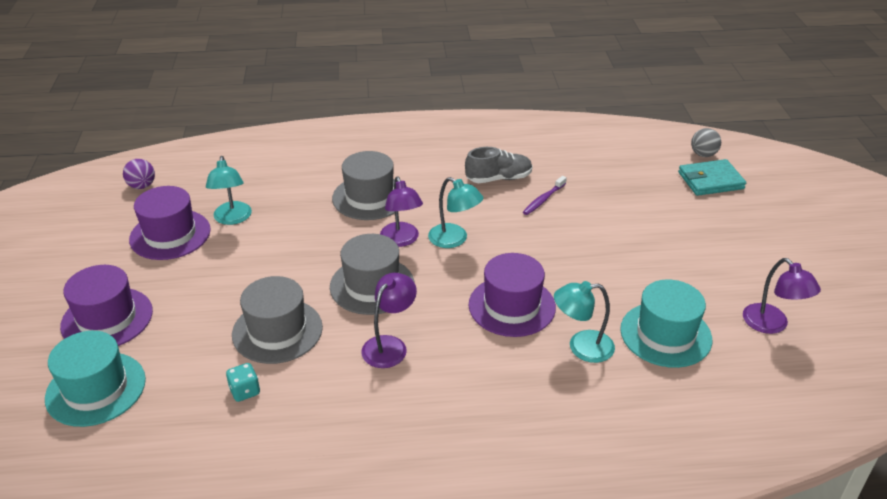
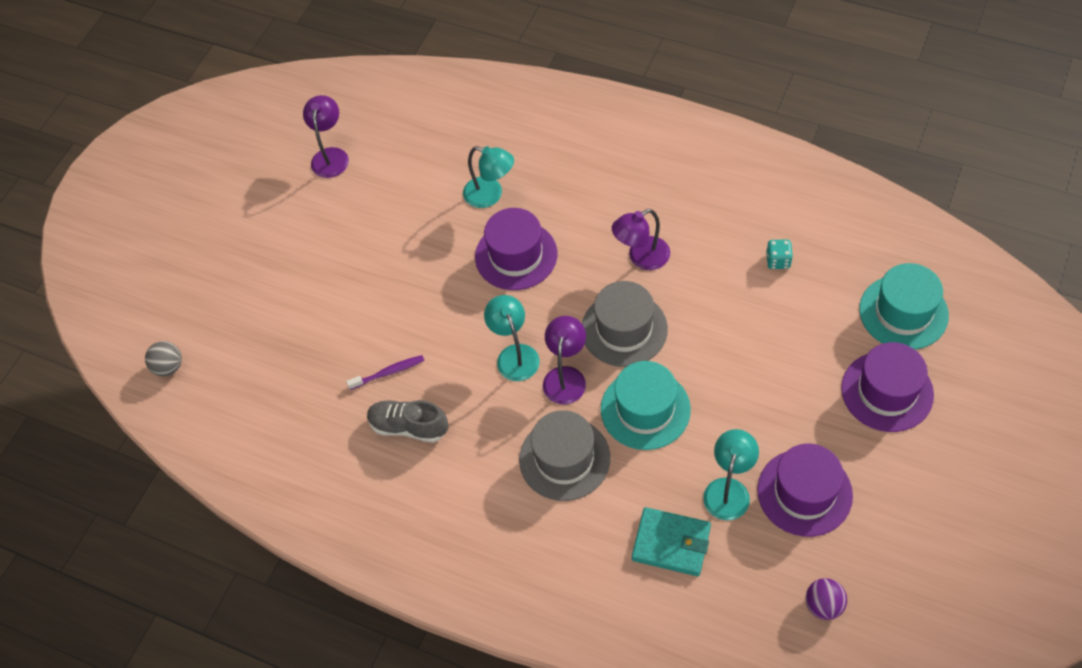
camera: 145 degrees left, 20 degrees up
(277, 331) = (731, 311): grey hat -> none
(665, 334) = (417, 180): turquoise hat -> turquoise hat (645, 409)
(710, 181) = (204, 325): turquoise wallet -> turquoise wallet (671, 543)

